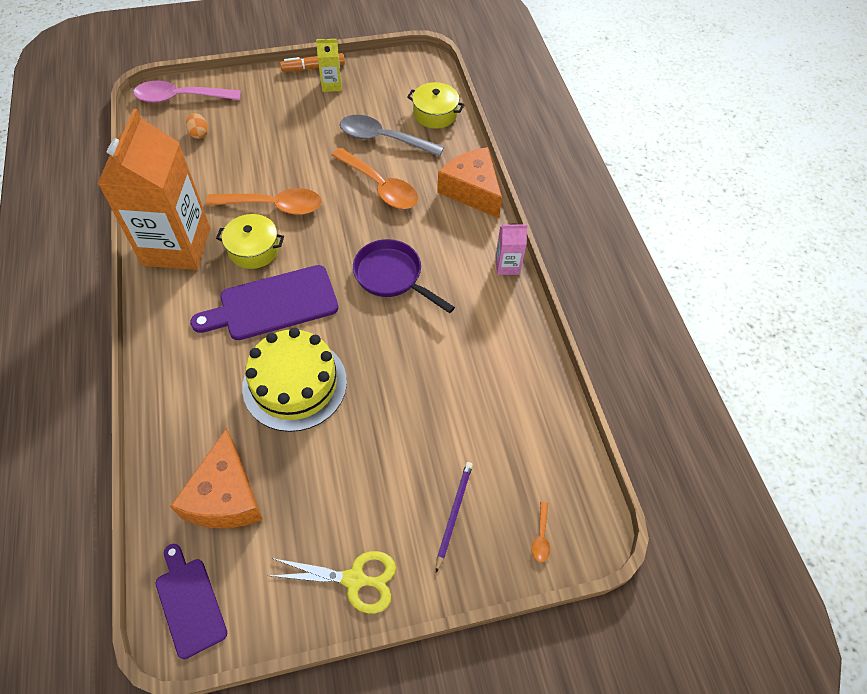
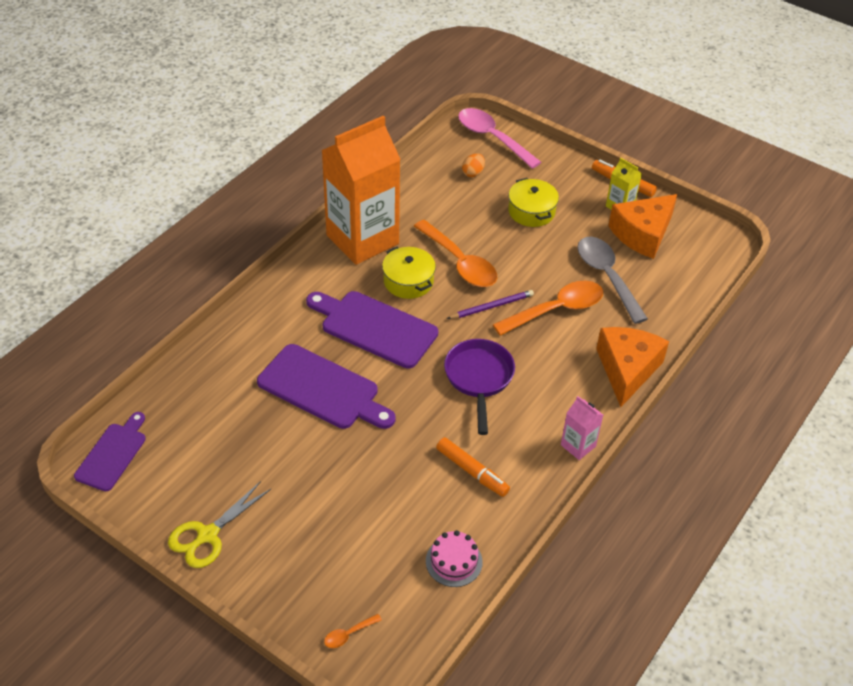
camera: 50 degrees right, 10 degrees down
(225, 496) = (201, 416): orange cheese -> orange cheese (642, 234)
(295, 384) = (323, 389): yellow cake -> purple cutting board
(354, 579) = (208, 535): yellow scissors -> yellow scissors turned 75 degrees clockwise
(380, 186) = (556, 309): orange spoon -> orange spoon turned 120 degrees counterclockwise
(435, 114) = (678, 289): yellow pot -> yellow pot (531, 211)
(453, 514) = (313, 562): purple pencil -> purple pencil (491, 306)
(469, 344) = (472, 471): none -> orange marker
(536, 415) = (454, 561): none -> pink cake

